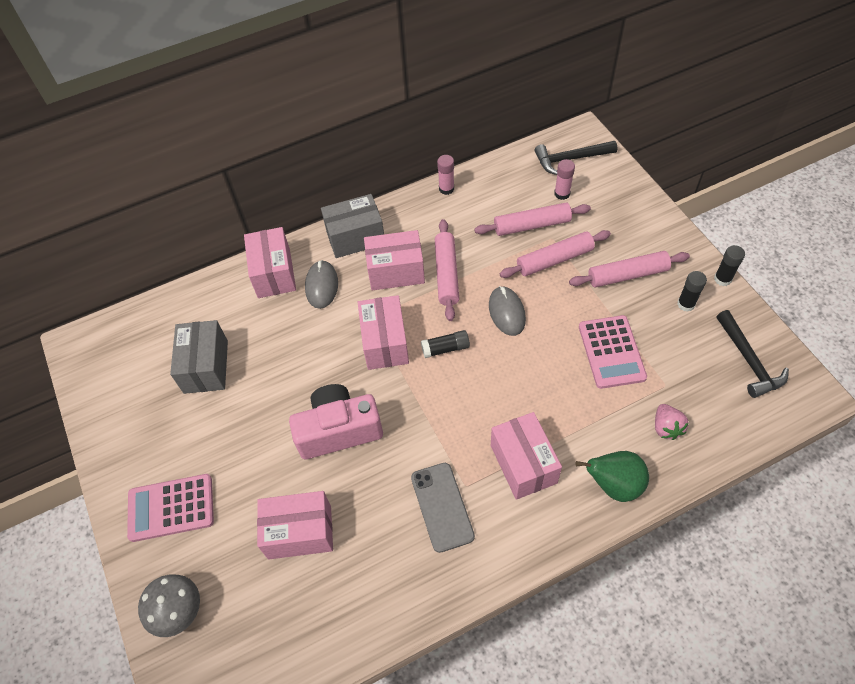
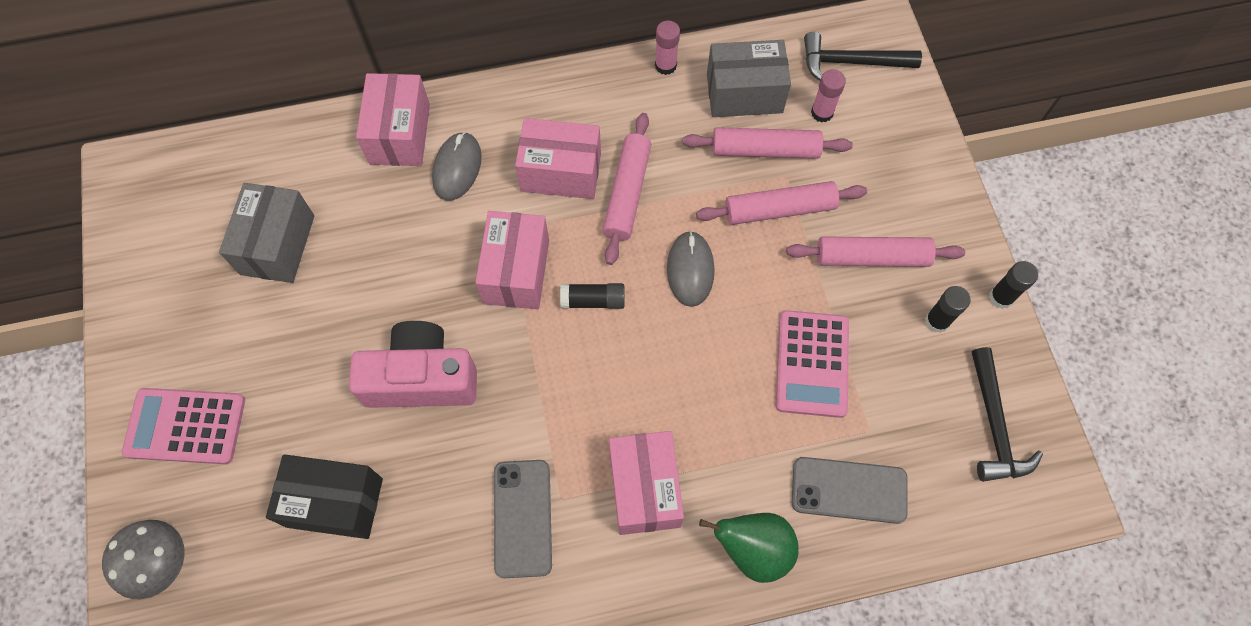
camera: 10 degrees right, 10 degrees up
(300, 532) = (335, 502): pink box -> black box
(355, 237) = (522, 108): grey box -> grey box (744, 93)
(666, 427) = (849, 490): pink strawberry -> grey phone

